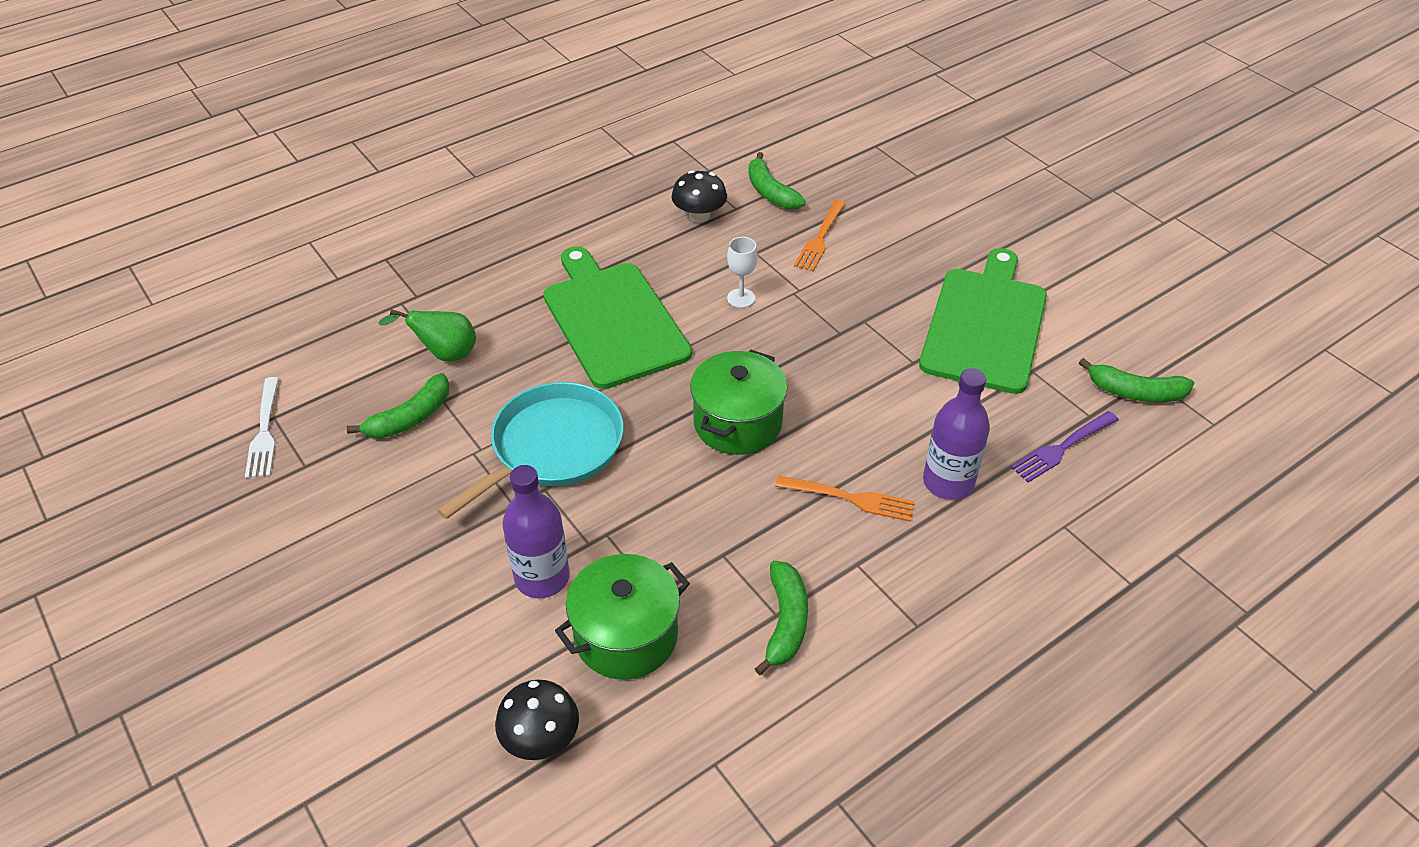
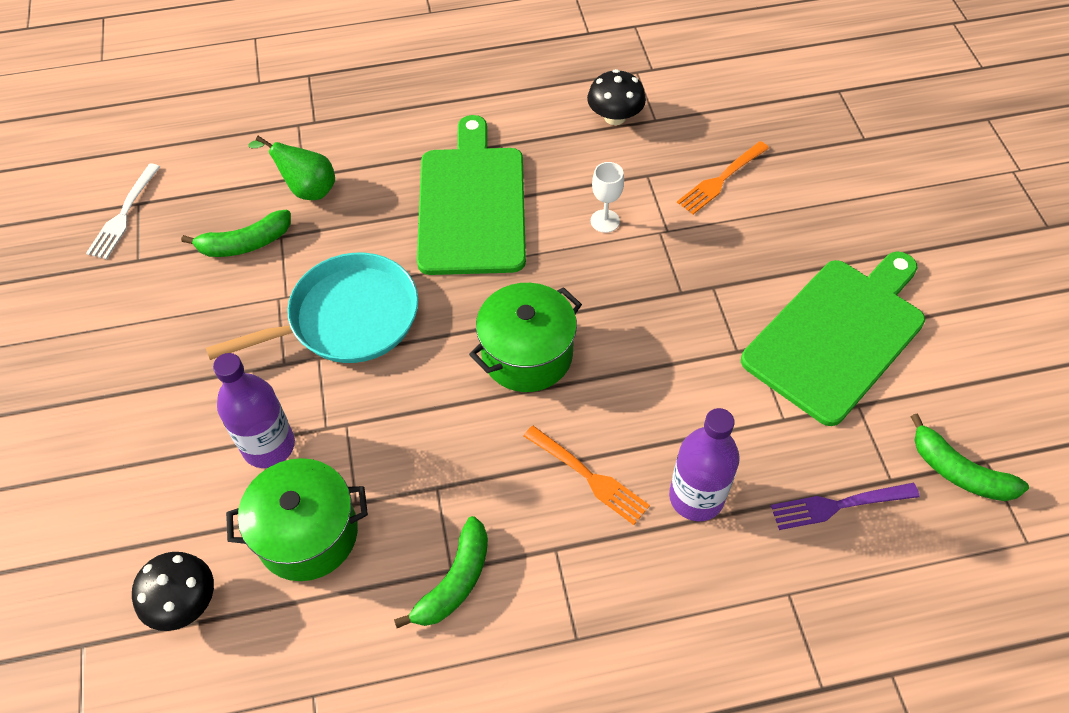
camera: 25 degrees right, 10 degrees up
(770, 192) = (700, 112): green banana -> none

